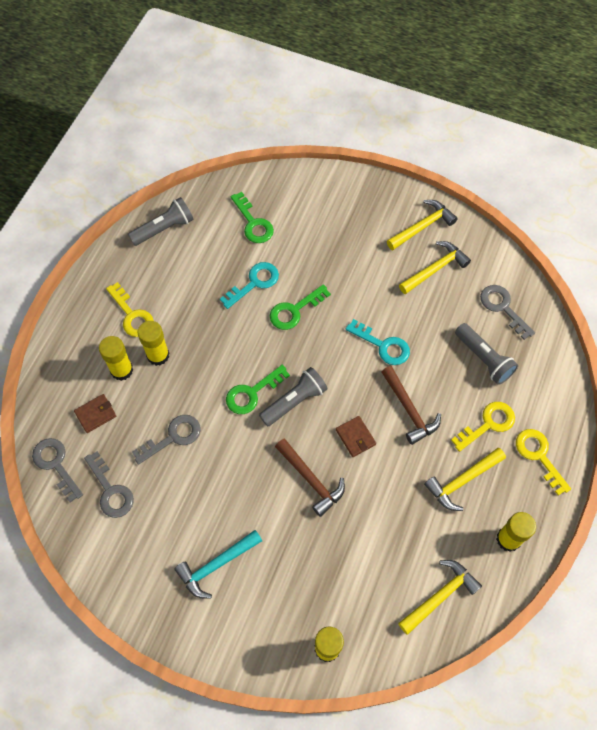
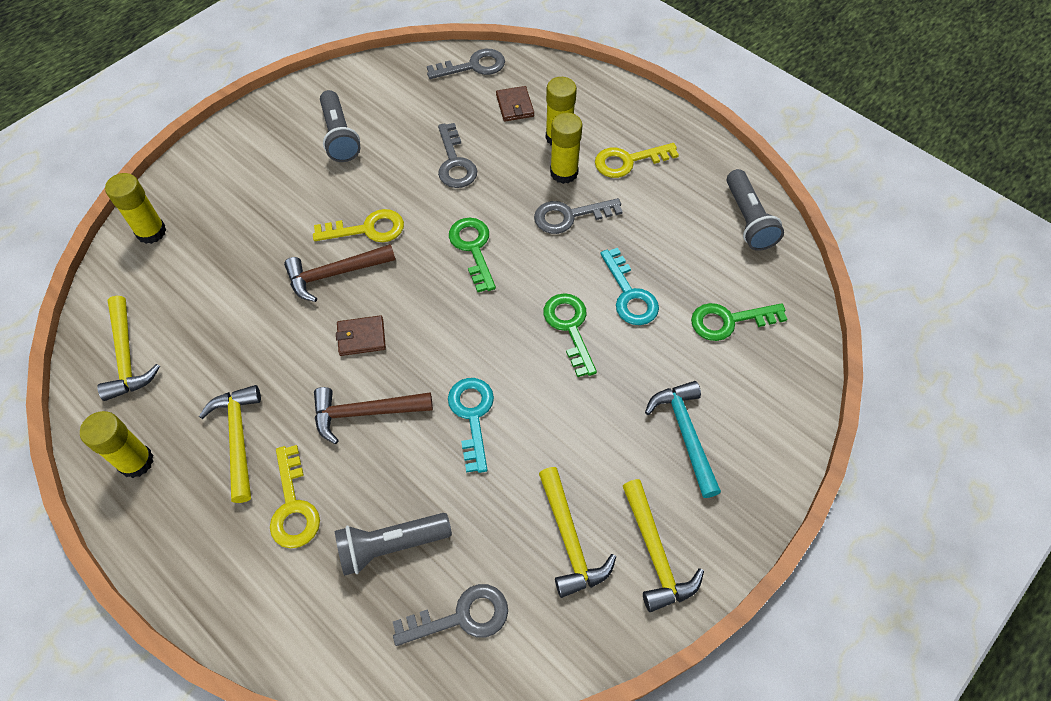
camera: 110 degrees right, 5 degrees down
(110, 490) = (422, 101): grey key -> grey key (569, 216)
(216, 565) = (294, 164): turquoise hammer -> turquoise hammer (685, 434)
(294, 401) = (441, 288): grey flashlight -> grey flashlight (340, 136)
(383, 345) = (472, 416): turquoise key -> turquoise key turned 120 degrees clockwise
(539, 456) = (212, 555): yellow key -> yellow key (367, 229)

